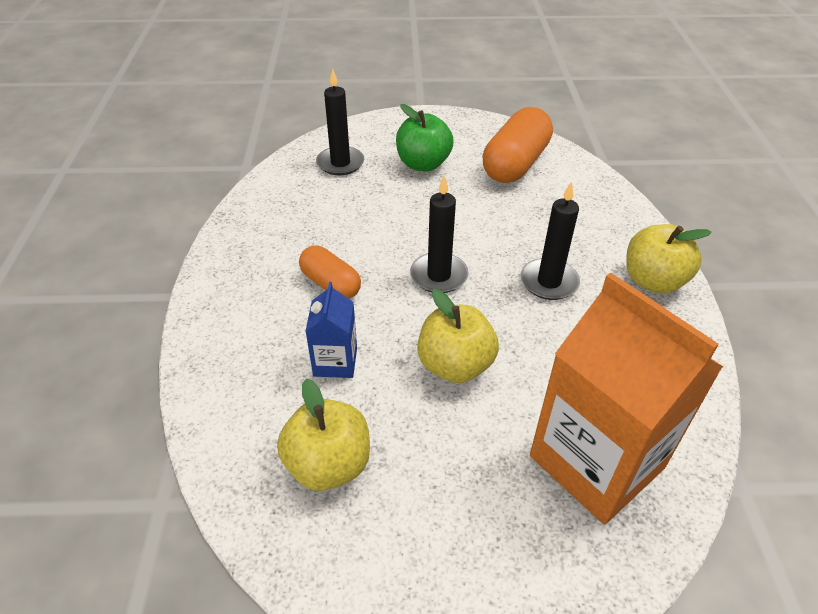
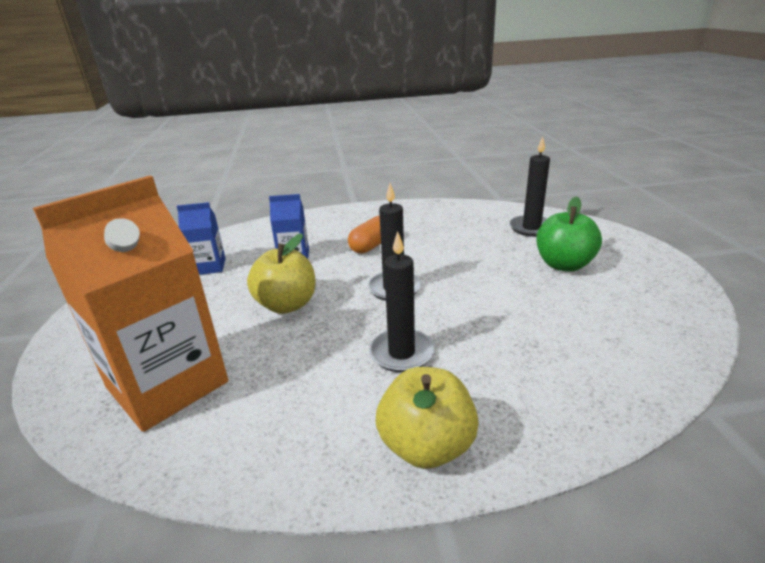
camera: 85 degrees right, 15 degrees down
(328, 464) = (209, 267): yellow apple -> blue carton
(515, 164) = (616, 321): orange capsule -> none

